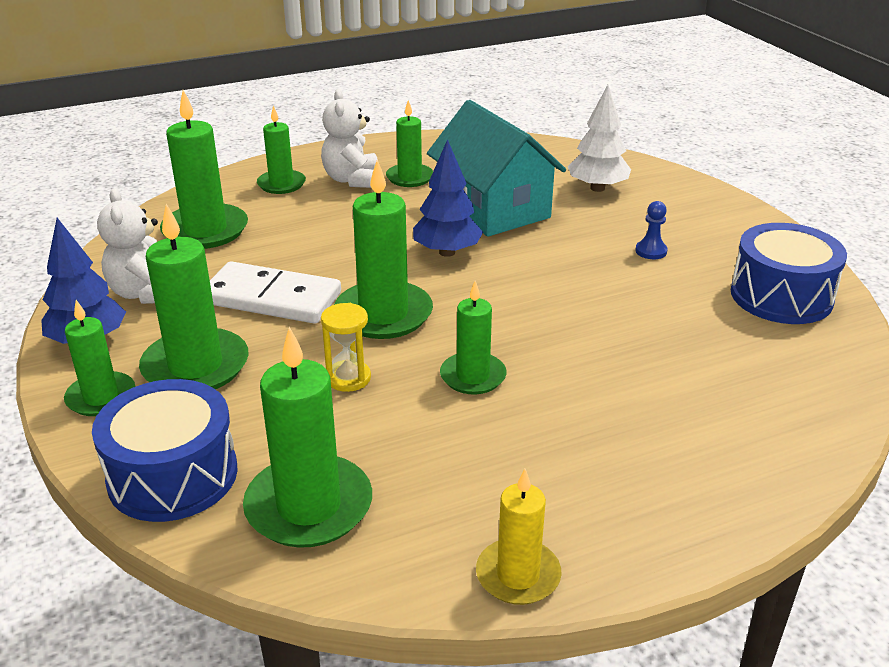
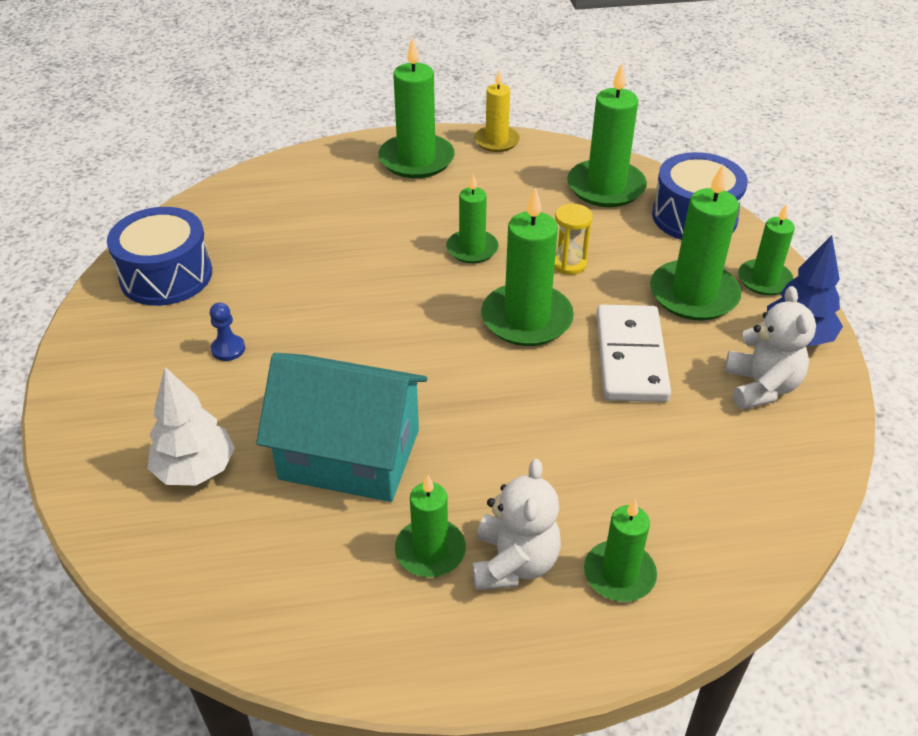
camera: 165 degrees left, 10 degrees up
(205, 230) = (716, 483): green candle -> green candle (416, 160)
(272, 298) = (630, 357): white domino -> white domino turned 60 degrees clockwise
(447, 252) = (438, 388): blue tree -> none
(493, 208) = (350, 454): turquoise house -> turquoise house turned 60 degrees counterclockwise

